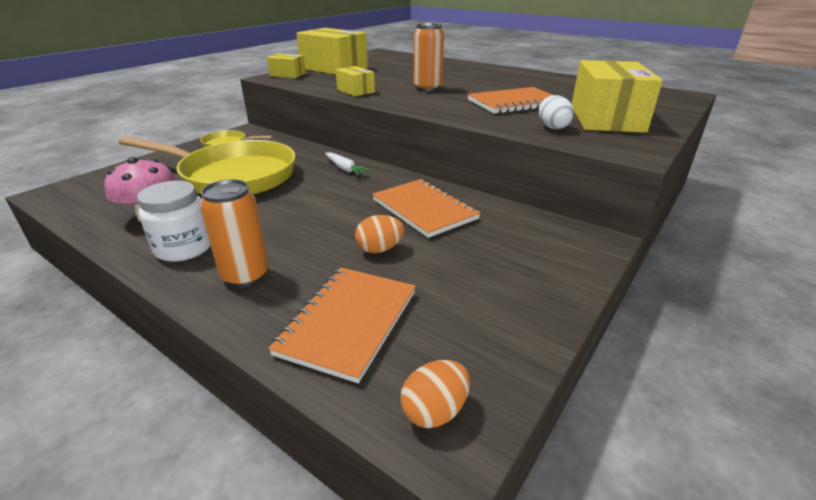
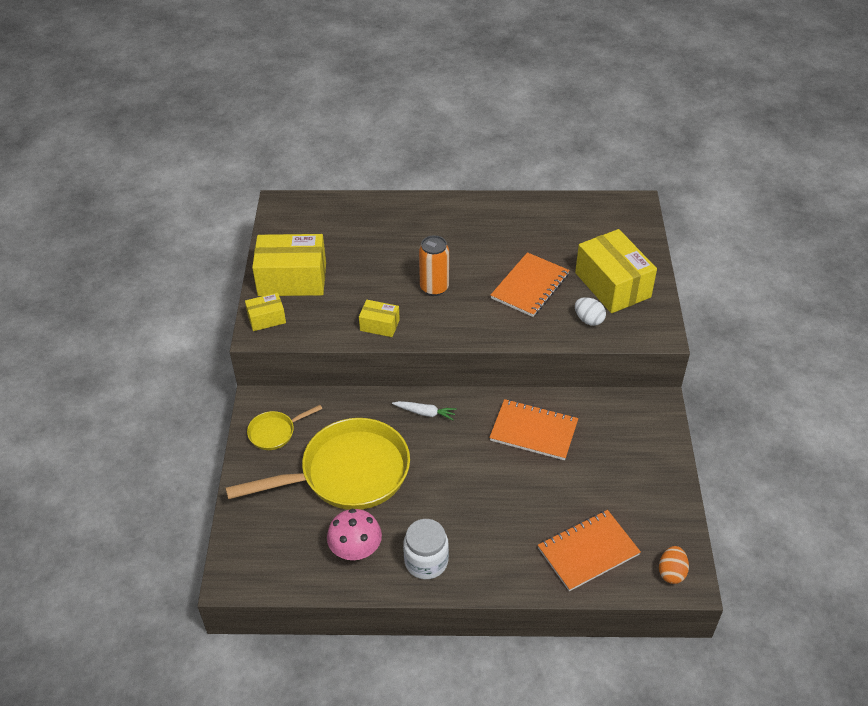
camera: 35 degrees left, 15 degrees up
(245, 276) = (496, 557): orange can -> none
(348, 322) = (588, 551): orange notebook -> orange notebook turned 75 degrees clockwise
(380, 249) = (546, 488): orange egg -> none

